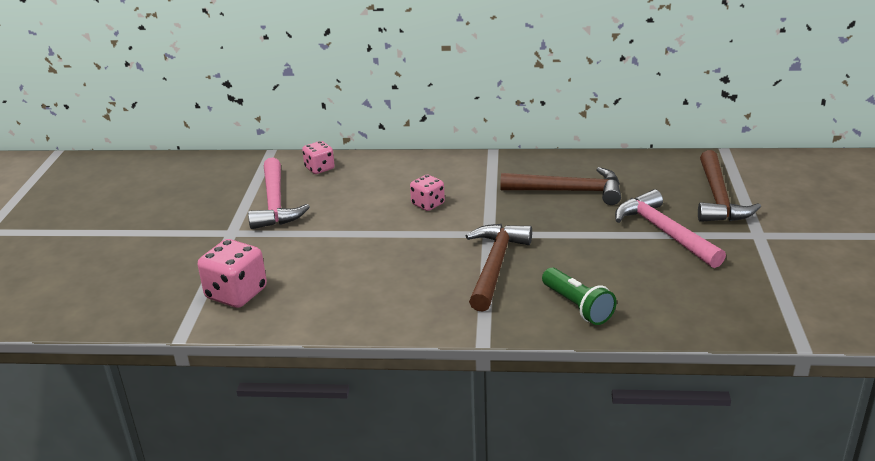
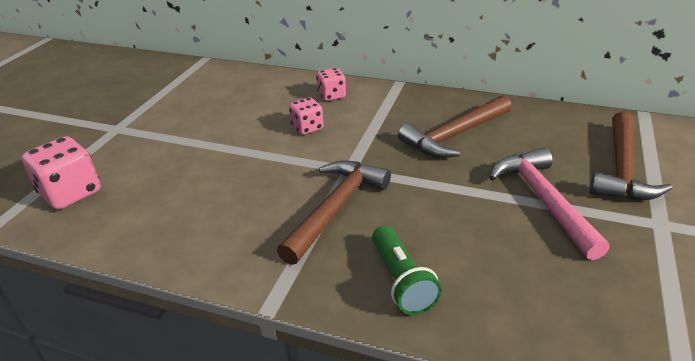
camera: 15 degrees right, 5 degrees up
(275, 203) = (173, 106): pink hammer -> none
(319, 168) = (233, 79): pink dice -> pink dice (331, 95)
(569, 191) = (454, 135): brown hammer -> brown hammer turned 120 degrees clockwise

